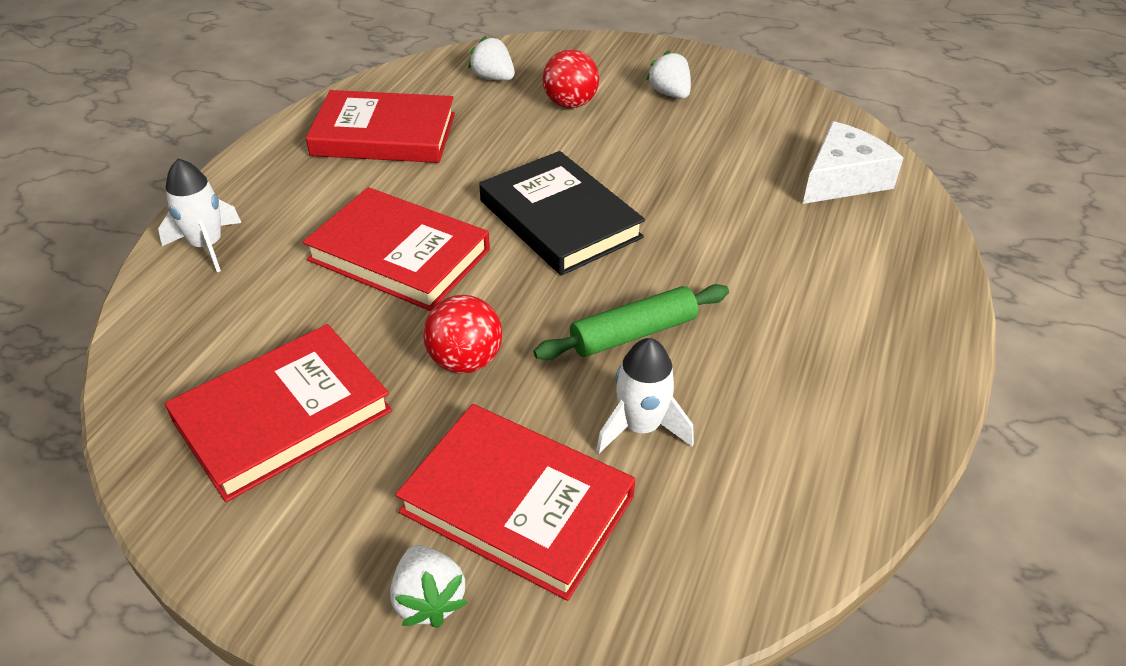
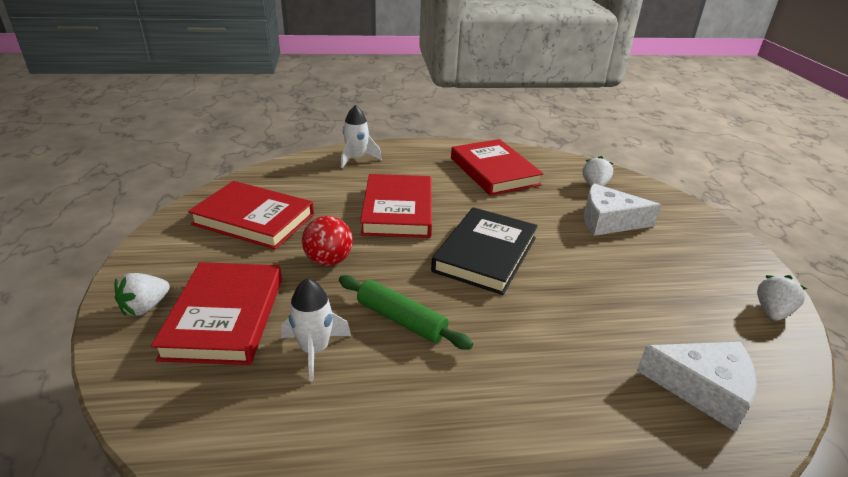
camera: 60 degrees right, 10 degrees down
(570, 104) = (608, 221): red ball -> white cheese
(670, 94) = (683, 259): white strawberry -> white strawberry (772, 312)

